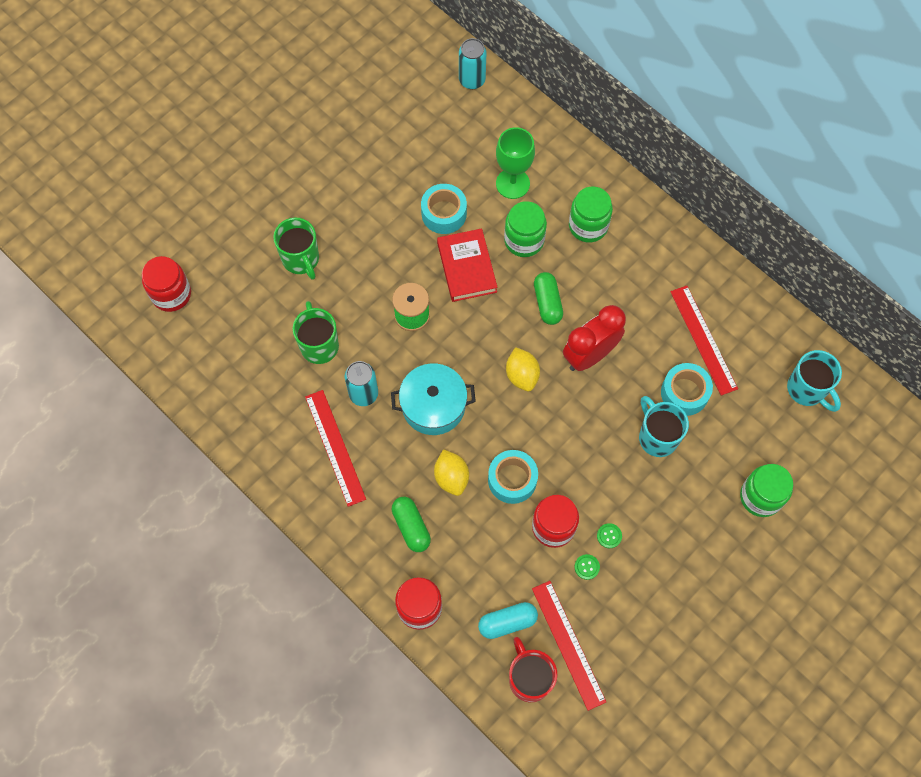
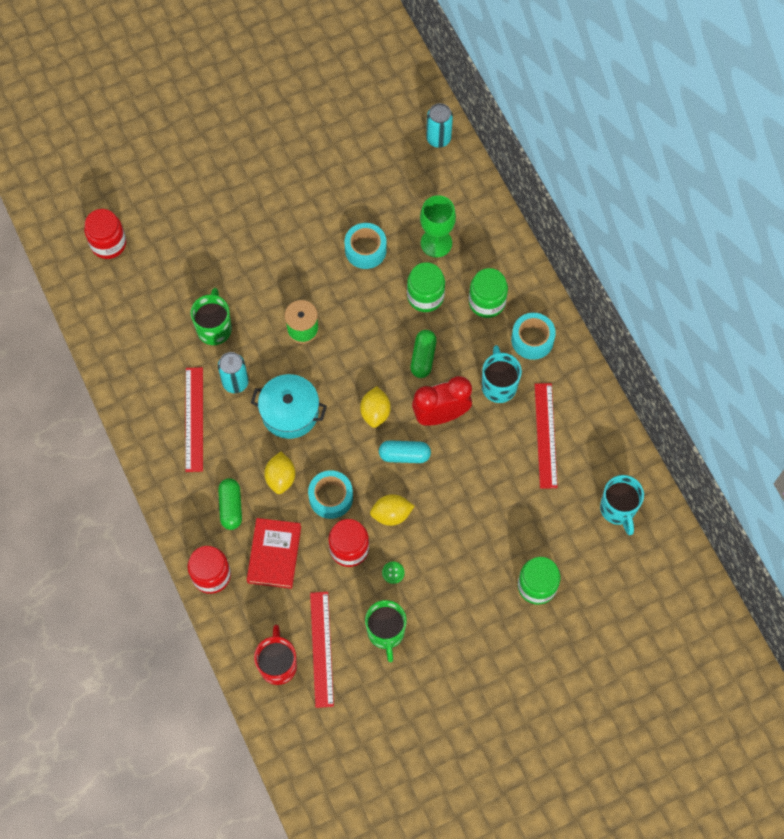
camera: 20 degrees right, 0 degrees up
(301, 259) = (228, 250): green mug -> green mug (386, 633)
(467, 267) = (366, 303): red book -> red book (274, 554)
(507, 622) = (278, 613): turquoise capsule -> turquoise capsule (404, 455)
(582, 475) = (391, 514): none -> yellow lemon
(587, 567) = (363, 591): green button -> none
(657, 437) = (469, 504): turquoise mug -> turquoise mug (498, 385)
(684, 393) = (509, 475): turquoise tape -> turquoise tape (532, 339)

